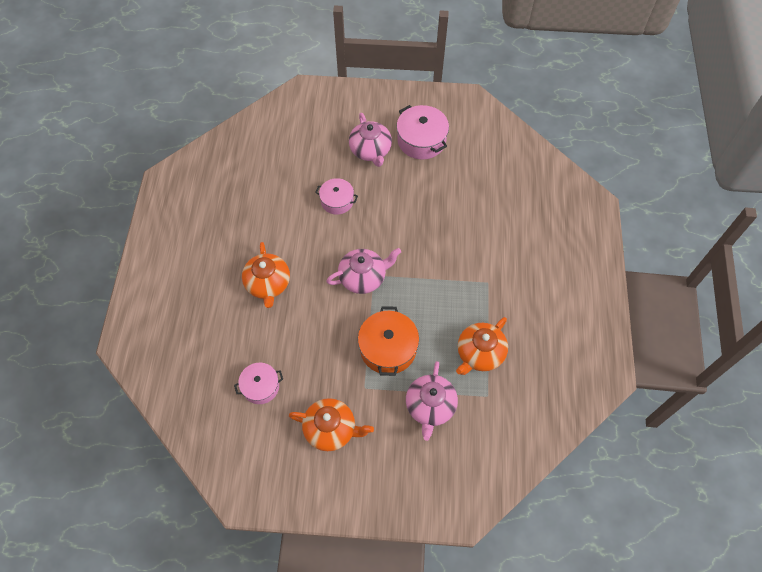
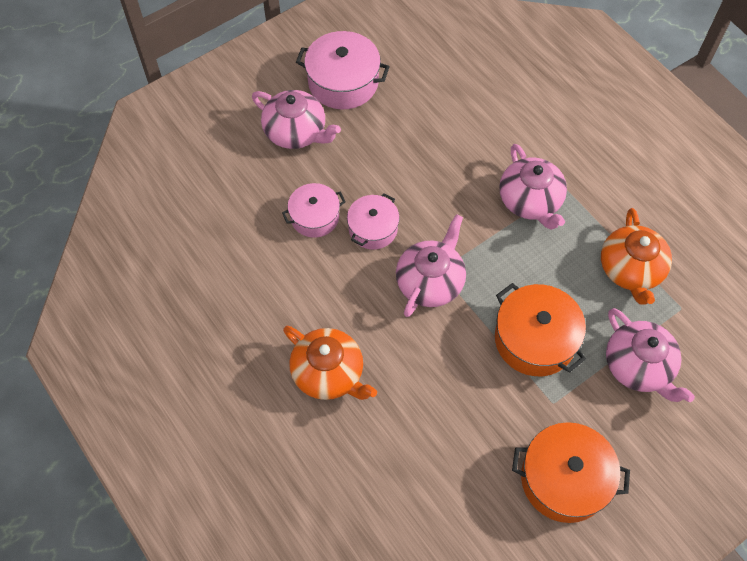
camera: 40 degrees left, 0 degrees up
(260, 387) = (440, 499): pink pot -> pink pot (373, 229)
(331, 429) = (564, 479): orange teapot -> orange pot
(460, 275) = (530, 201): none -> pink teapot

